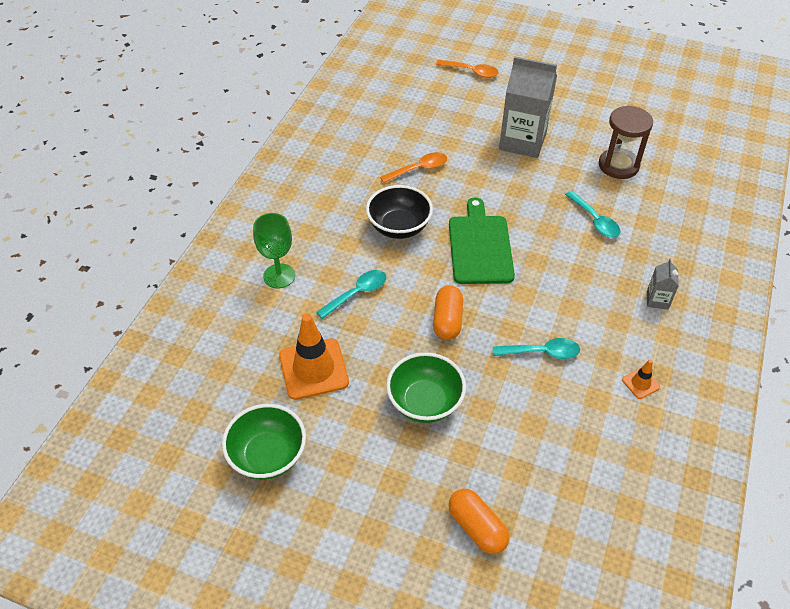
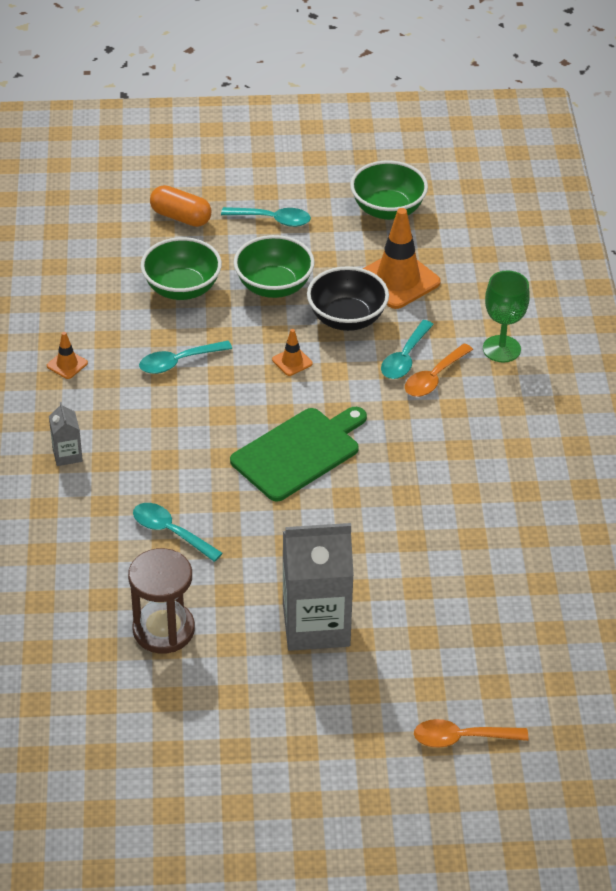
camera: 155 degrees right, 5 degrees down
(385, 486) = (273, 220): none -> turquoise spoon
(399, 227) = (408, 444): black bowl -> black bowl (347, 318)
(419, 169) = (434, 531): orange spoon -> orange spoon (434, 378)
(447, 320) = (292, 361): orange capsule -> orange traffic cone
(480, 246) = (299, 452): green cutting board -> green cutting board turned 105 degrees counterclockwise
(510, 431) = (182, 288): none -> green bowl

